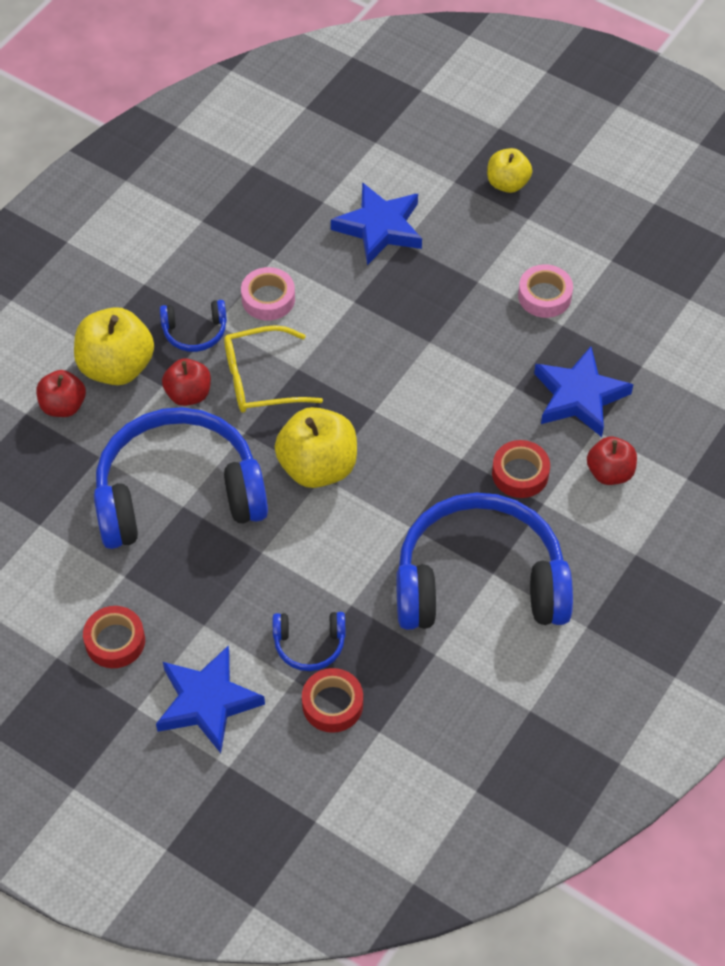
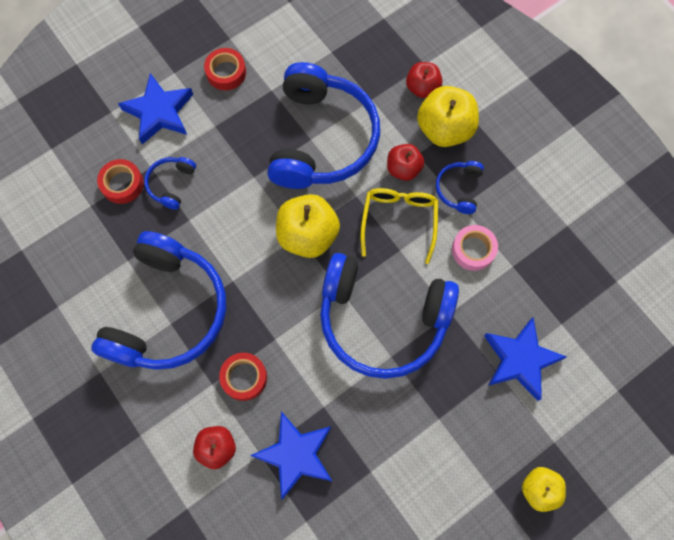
camera: 110 degrees right, 15 degrees up
(391, 361) = (382, 320): none -> blue headphones
(544, 296) = (405, 469): pink tape -> none

